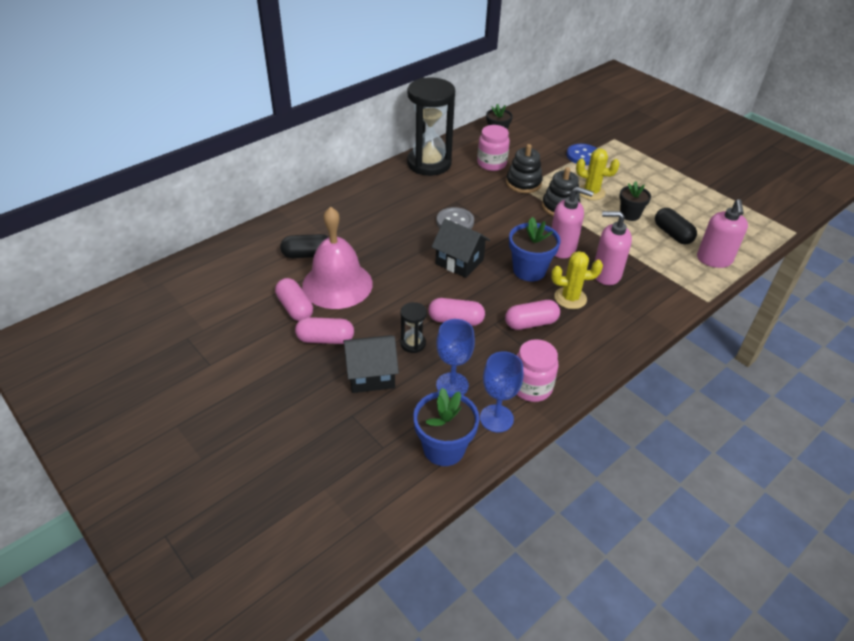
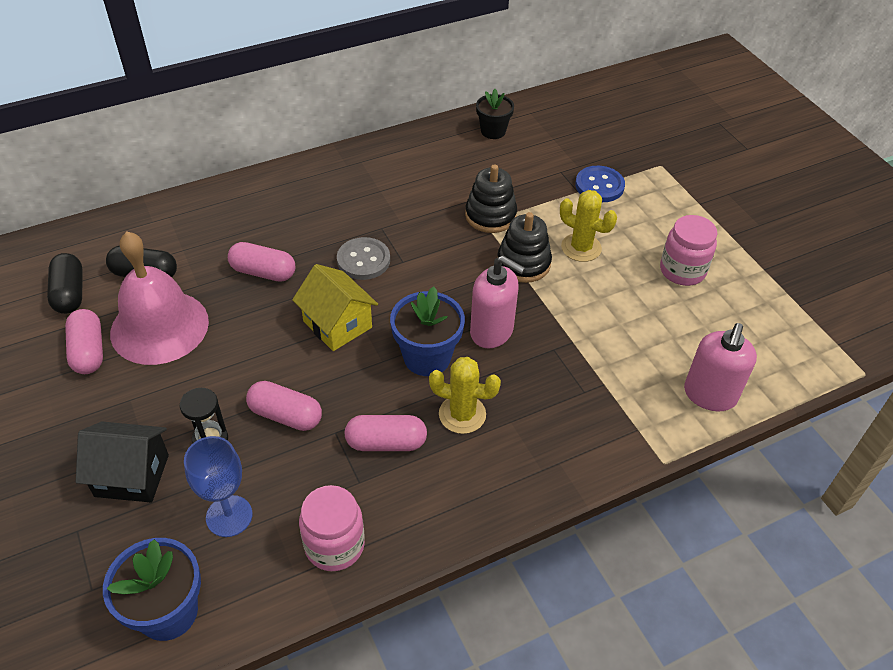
camera: 15 degrees right, 5 degrees up
(325, 339) = (102, 407): pink capsule -> pink capsule (263, 272)
(429, 164) = (375, 162): black hourglass -> none
(459, 262) = (337, 324): black house -> yellow house
(491, 164) = (461, 177): pink jar -> pink jar (682, 271)
(496, 418) = (261, 583): blue goblet -> none
(606, 274) = (534, 386): pink soap dispenser -> none
(629, 214) = (619, 295): black flower pot -> none
(672, 234) = (667, 339): black capsule -> black capsule (70, 293)

